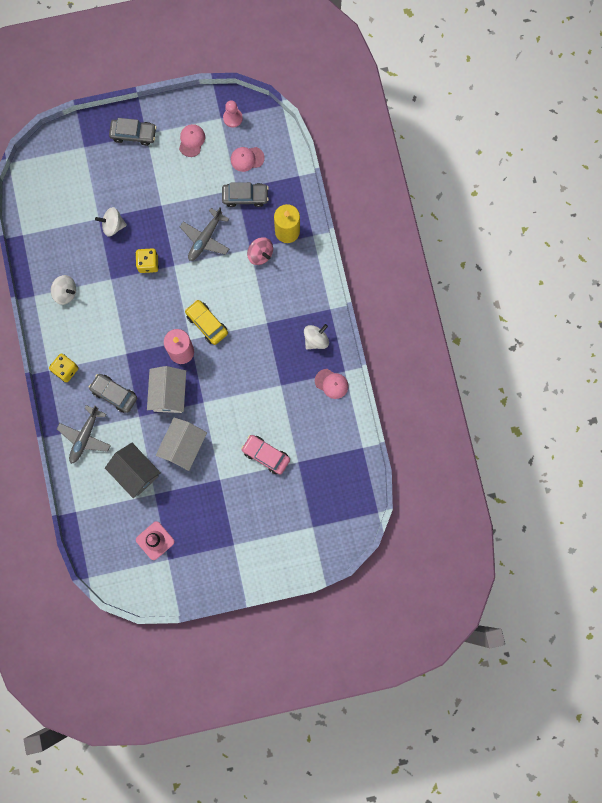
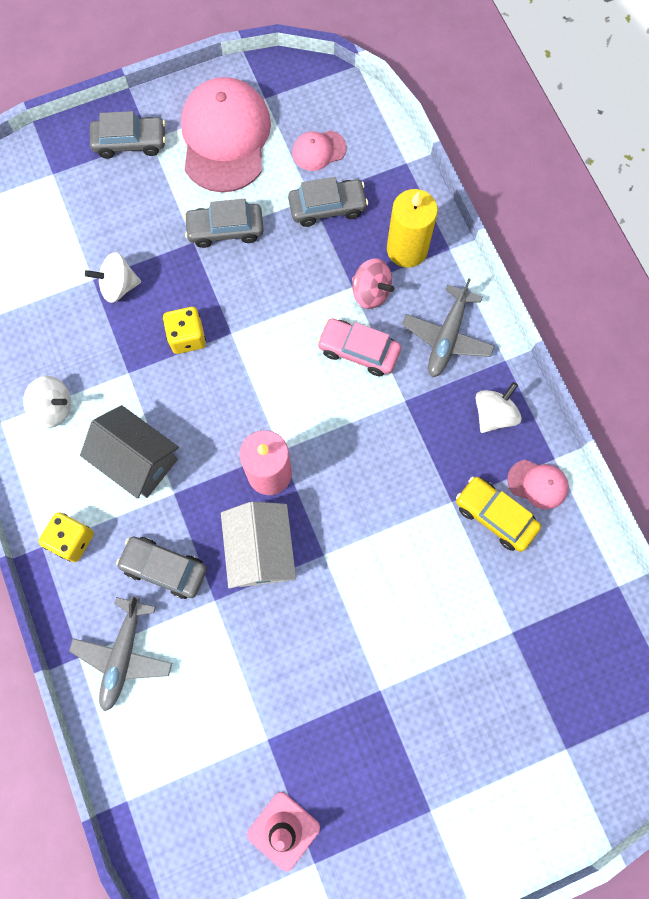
camera: 10 degrees left, 5 degrees down
(135, 472) = (225, 705): grey house -> grey house (137, 460)
(181, 200) = (225, 229): none -> grey car
(183, 446) = (303, 641): white house -> none
(191, 140) = (225, 137): pink cap -> pink cap, size x2.22
(205, 238) = (275, 282): grey plane -> grey plane (447, 337)
(207, 324) = (304, 419): yellow car -> yellow car (495, 516)
(232, 118) = (284, 95): pink pawn -> none
(266, 455) = (453, 630): pink car -> pink car (358, 351)

